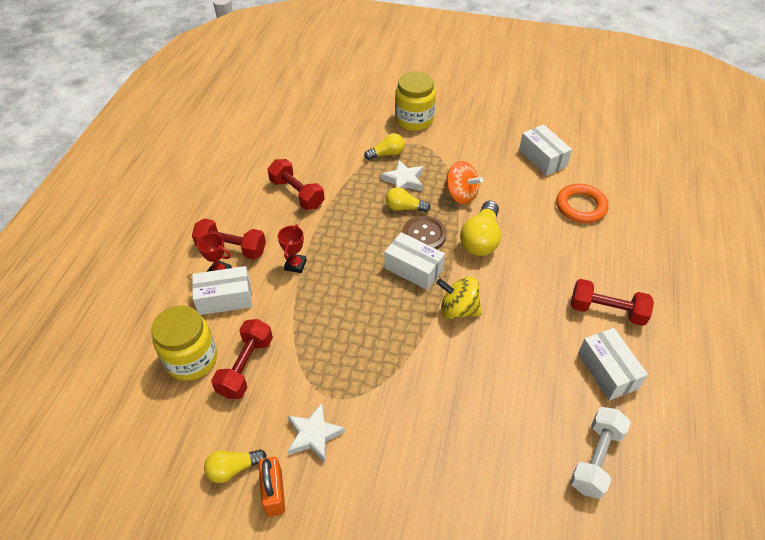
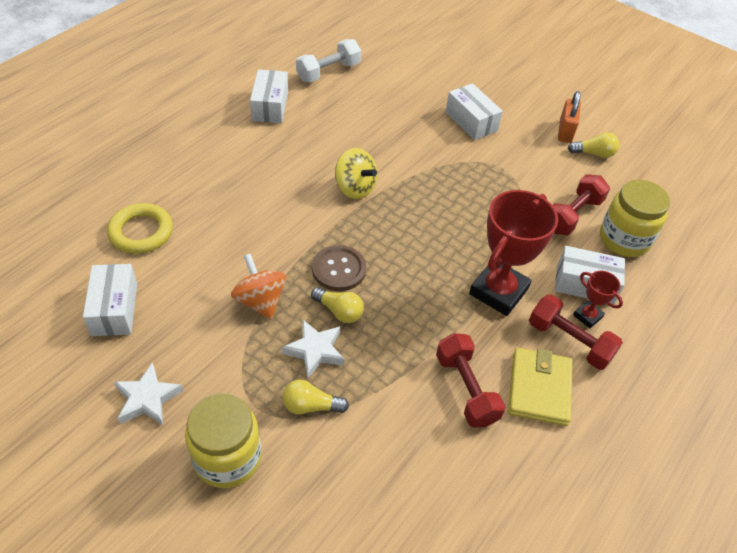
camera: 160 degrees left, 0 degrees up
(248, 210) = (539, 388): none -> yellow wallet
(295, 265) = (498, 291): red trophy -> red trophy, size x2.09
(314, 435) = (525, 151): white star -> white star (147, 398)
(413, 269) = (373, 239): white box -> white box (471, 121)
(481, 239) = (281, 240): yellow light bulb -> none
(581, 206) = (141, 232): orange ring -> yellow ring
(607, 311) = (225, 139): red dumbbell -> none

